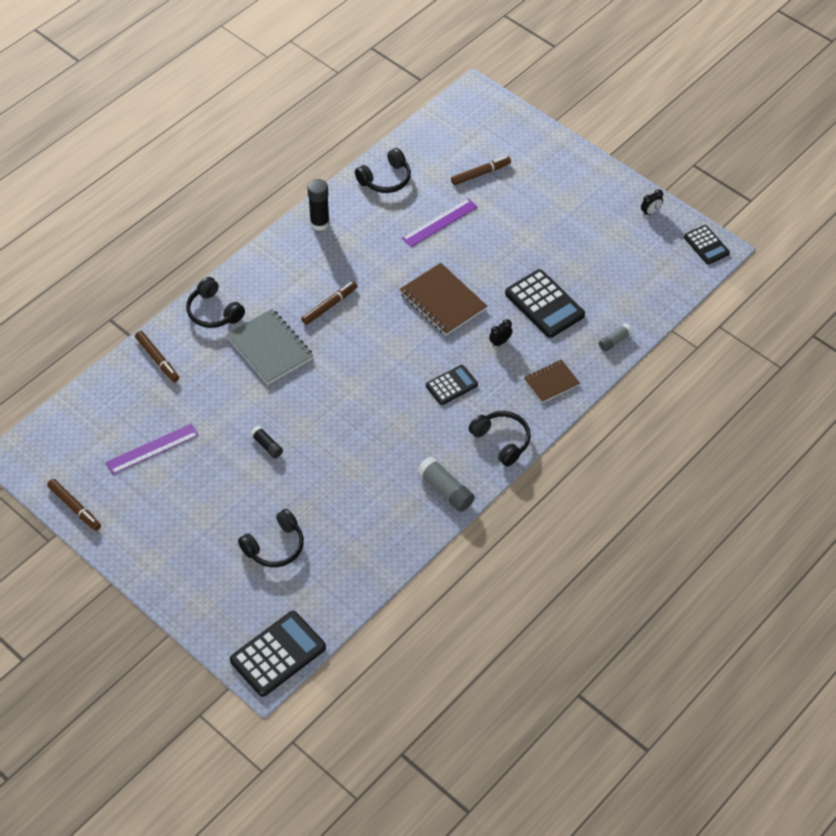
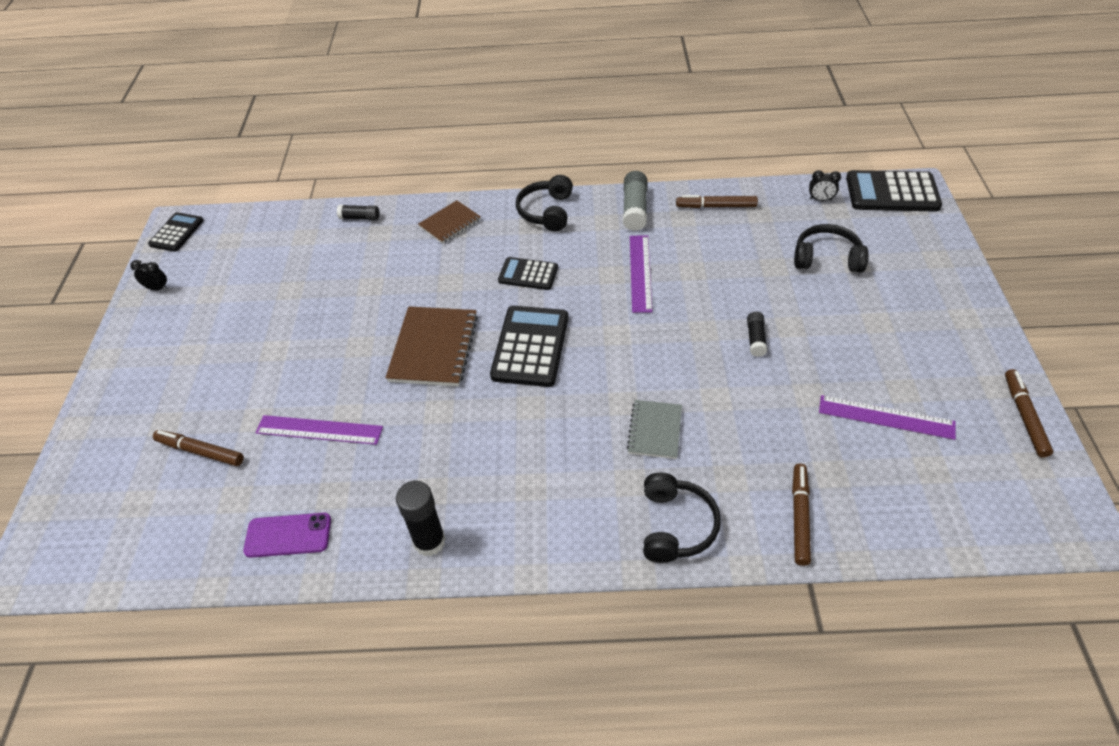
camera: 130 degrees left, 5 degrees down
(270, 348) = (654, 430): grey notebook -> grey notebook, size x0.61
(329, 306) = (541, 429): brown marker -> brown marker (716, 206)
(384, 440) = (640, 273): none -> purple ruler
(386, 179) = (288, 535): black headphones -> purple phone
(500, 342) = (441, 278): black clock -> black clock (820, 199)
(544, 304) = (360, 281): black calculator -> black calculator (530, 346)
(551, 382) = (450, 223): brown notebook -> brown notebook turned 60 degrees counterclockwise
(614, 341) = (360, 218): grey glue stick -> black glue stick

